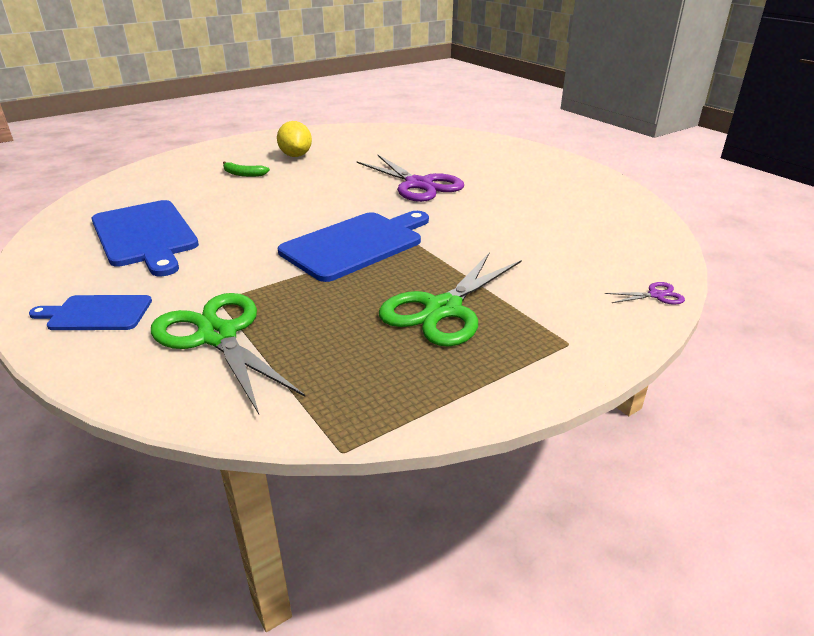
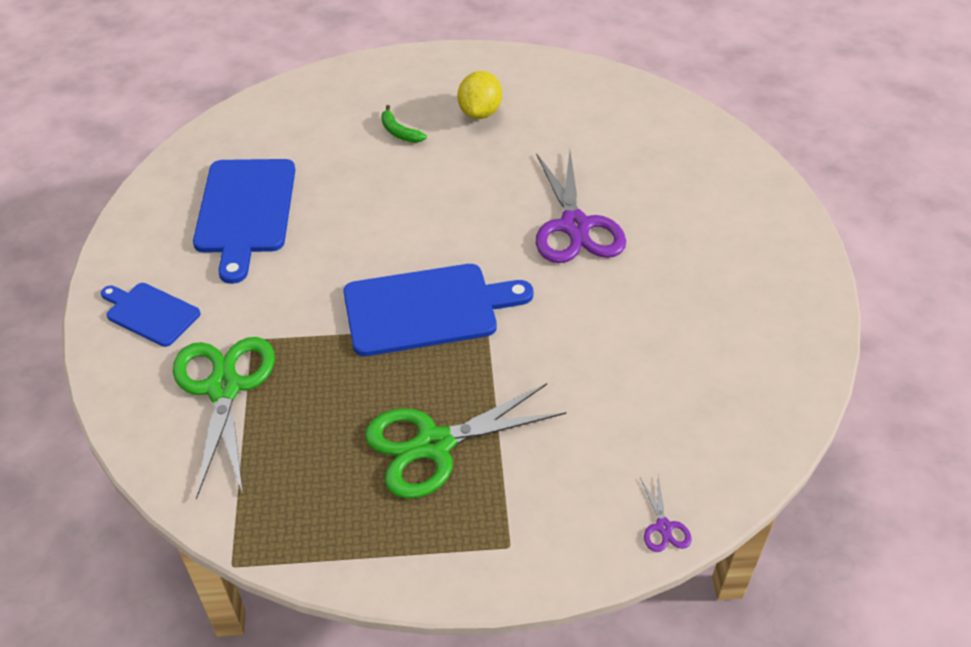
camera: 30 degrees right, 15 degrees up
(656, 295) = (664, 527): purple scissors -> purple scissors turned 60 degrees clockwise

